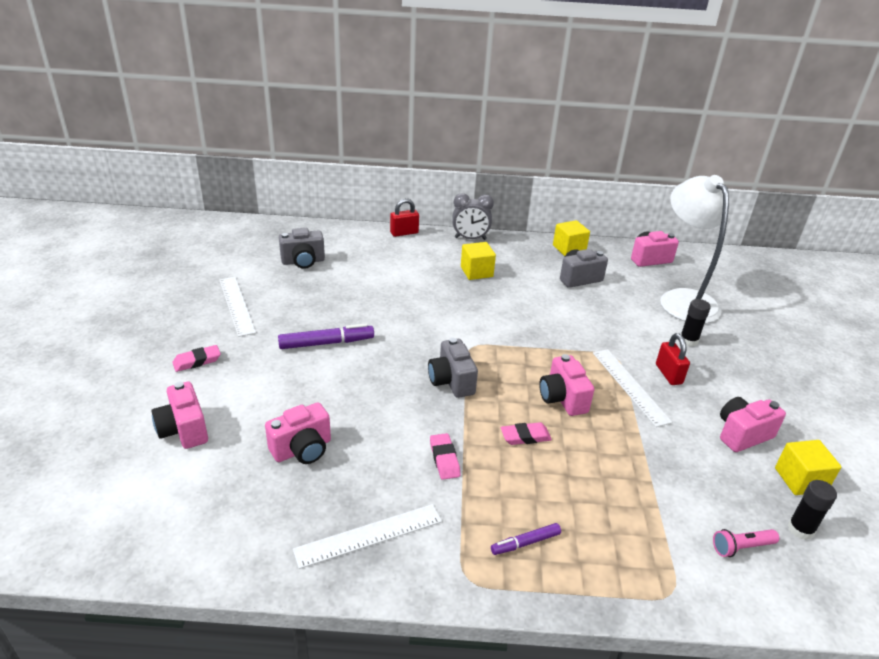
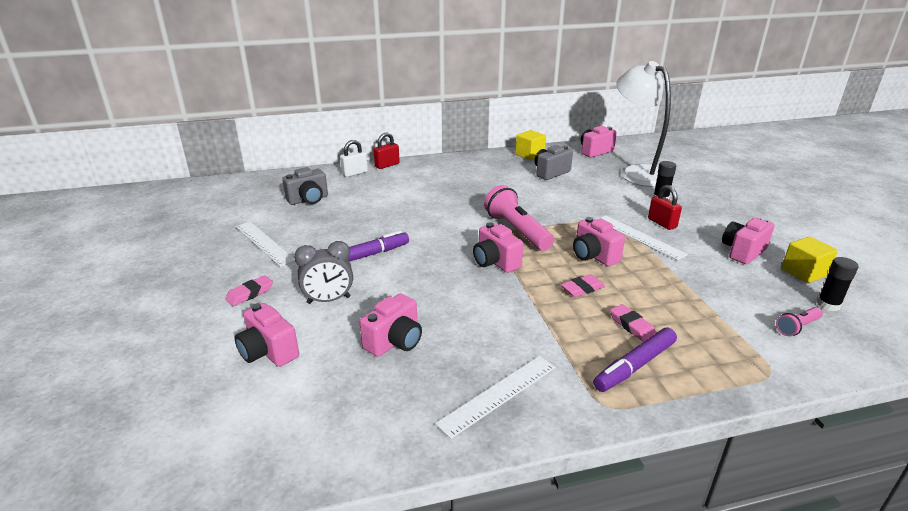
camera: 15 degrees left, 5 degrees down
(365, 237) = (355, 173): none -> white padlock
(444, 459) = (526, 320): pink eraser -> pink eraser (632, 326)
(451, 381) = (495, 262): grey camera -> pink camera
(470, 238) = (445, 160): grey clock -> grey clock (328, 300)
(476, 272) = (466, 182): yellow cube -> none
(496, 347) = (517, 231): none -> pink flashlight
(525, 543) = (635, 366): purple marker -> purple marker, size x1.68

